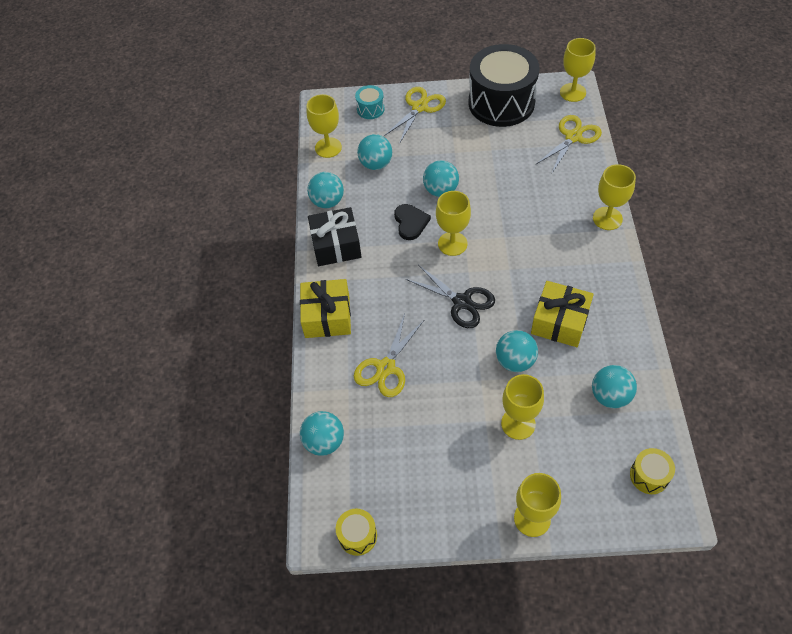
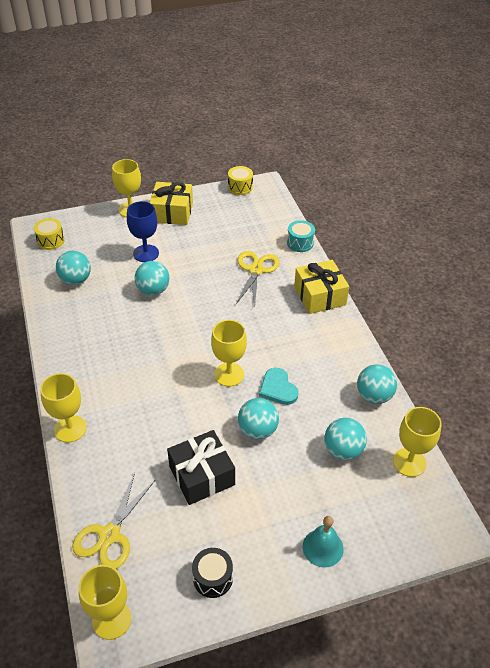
camera: 160 degrees right, 10 degrees down
(324, 442) = (282, 223): turquoise ball -> none
(336, 245) = (342, 354): black gift -> black gift (202, 475)
(370, 109) = (386, 532): turquoise drum -> turquoise drum (300, 243)
(410, 222) = (278, 388): black heart -> turquoise heart
(419, 107) = (323, 547): yellow scissors -> turquoise bell
(462, 302) = (207, 325): black scissors -> none
(501, 103) = (213, 578): black drum -> black drum, size x0.42
(518, 424) = (146, 253): yellow goblet -> blue goblet
(560, 322) = (117, 324): yellow gift -> yellow gift (172, 212)

